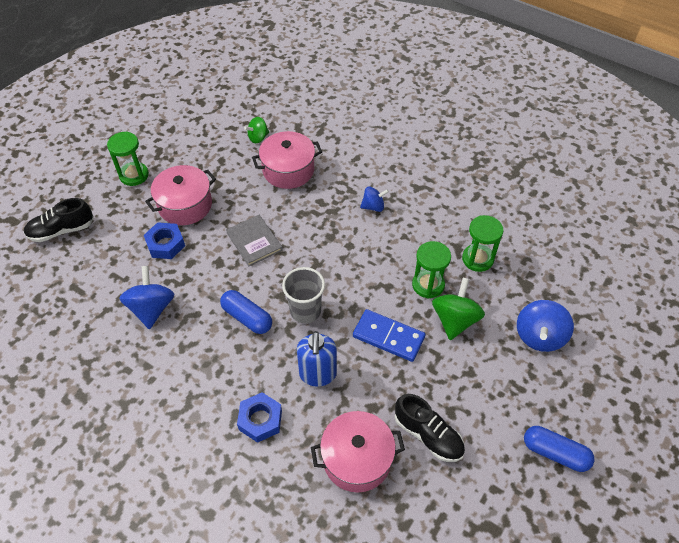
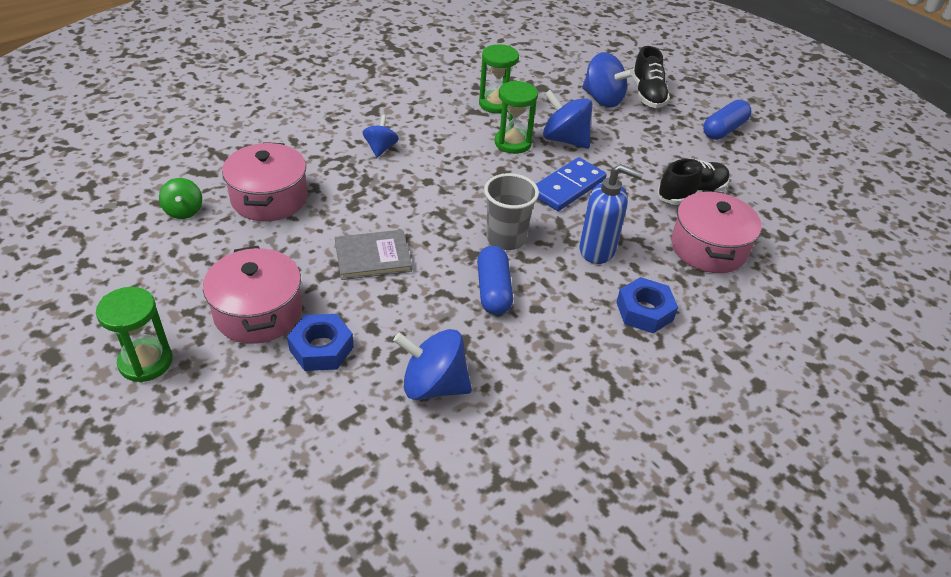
camera: 75 degrees left, 10 degrees down
(61, 230) = (201, 483): black shoe -> black shoe (647, 94)
(247, 317) = (493, 290): blue capsule -> blue capsule turned 60 degrees counterclockwise
(455, 320) = (564, 139): green spinning top -> blue spinning top

